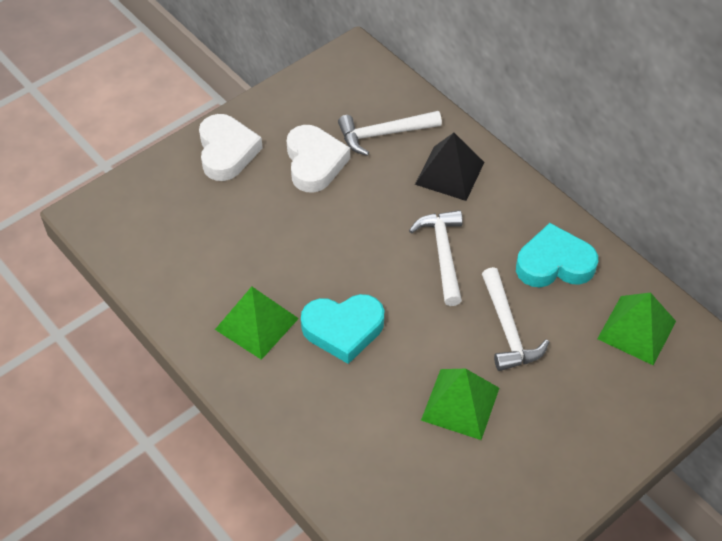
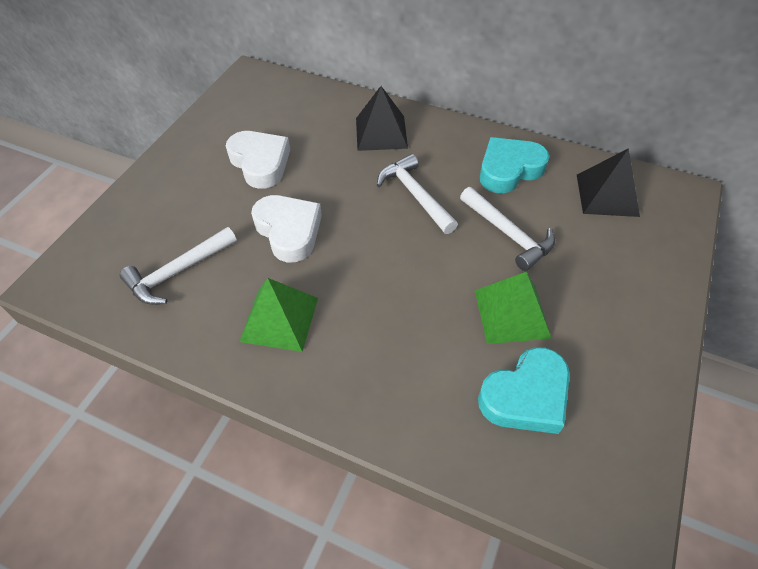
camera: 25 degrees left, 0 degrees up
(227, 152) = (173, 180): white heart -> white heart (289, 231)
(343, 329) = (366, 291): turquoise heart -> turquoise heart (526, 396)
(383, 134) = (308, 122): white hammer -> white hammer (178, 272)
(636, 329) = (607, 195): green pyramid -> black pyramid

